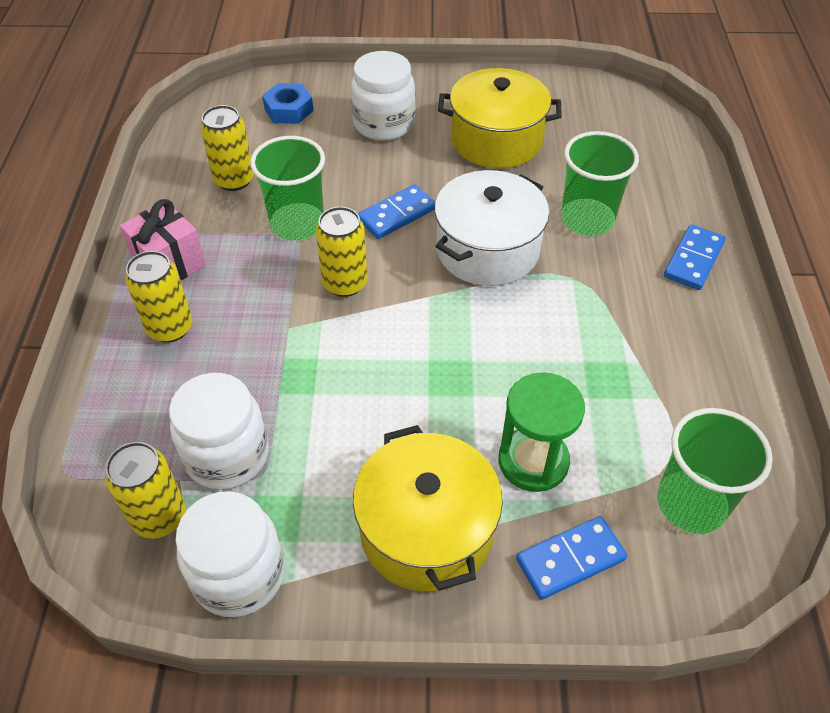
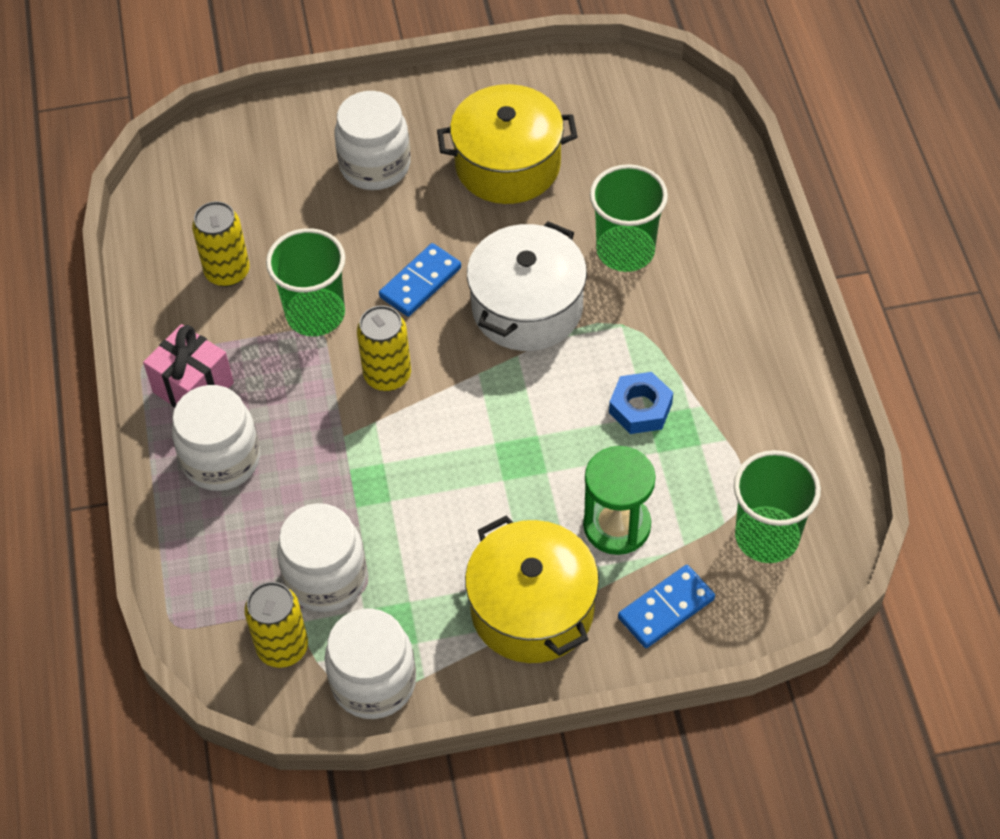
camera: 10 degrees left, 5 degrees up
(170, 328) = (221, 460): yellow can -> white jar
(288, 110) = (259, 165): blue nut -> blue nut (640, 408)
(693, 260) = (742, 279): blue domino -> none

